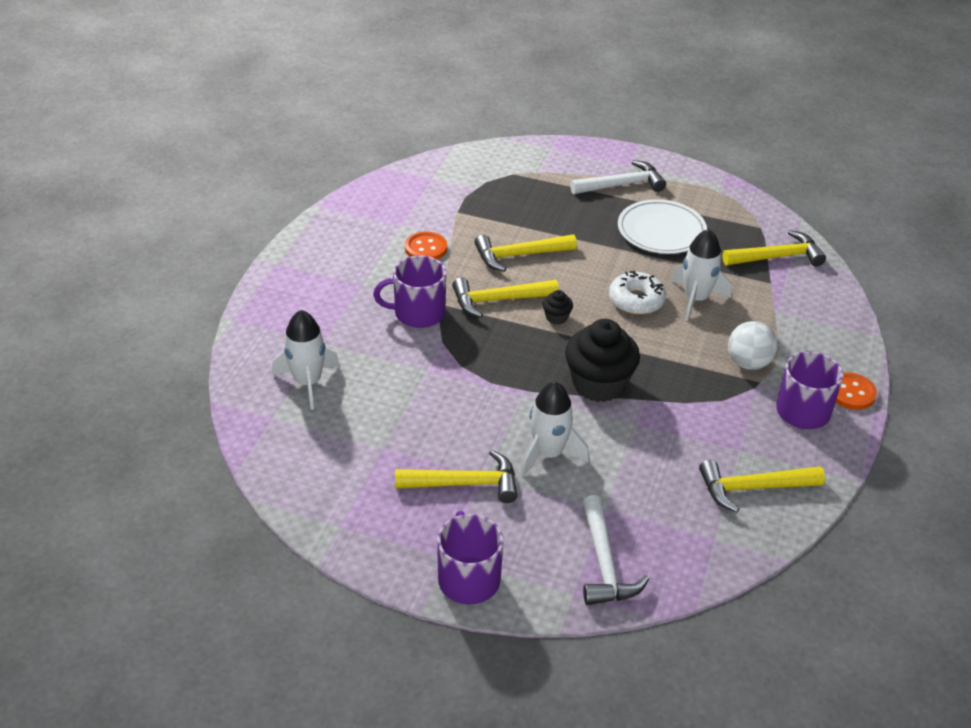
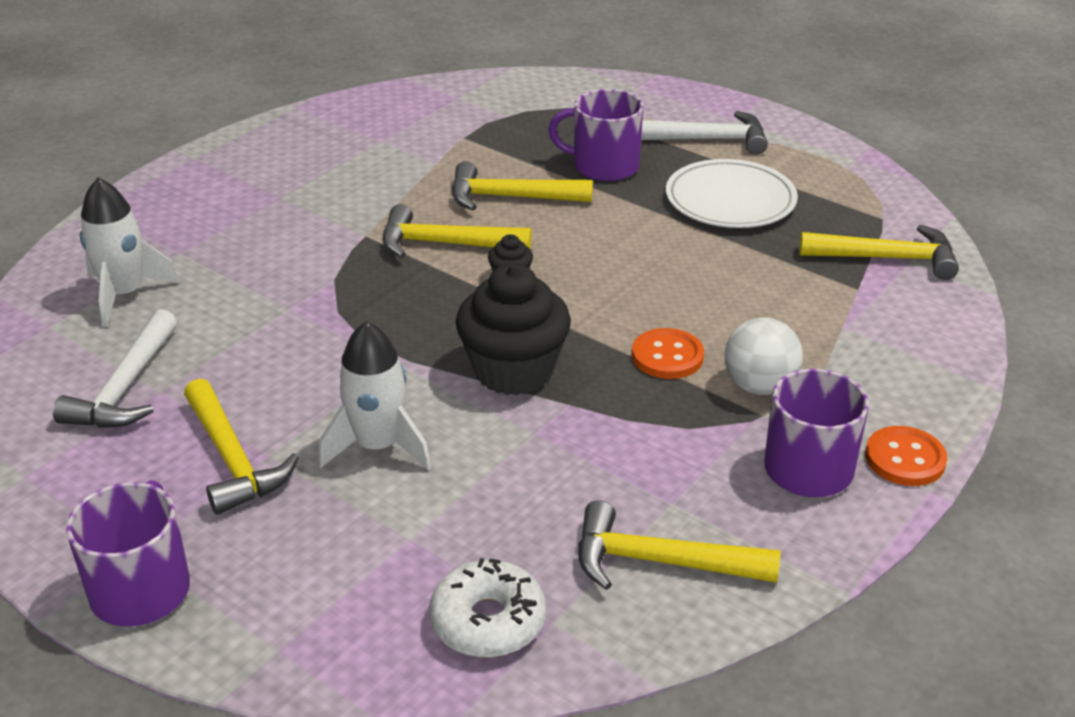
camera: 20 degrees right, 5 degrees down
(418, 313) = (327, 240): purple mug -> purple mug (604, 166)
(426, 248) = (392, 170): orange button -> orange button (667, 356)
(465, 483) = (233, 459): yellow hammer -> yellow hammer turned 45 degrees clockwise
(604, 563) = (355, 617): white hammer -> white hammer (126, 388)
(636, 300) = (639, 277): white donut -> white donut (488, 621)
(696, 299) = (729, 290): white rocket -> none

